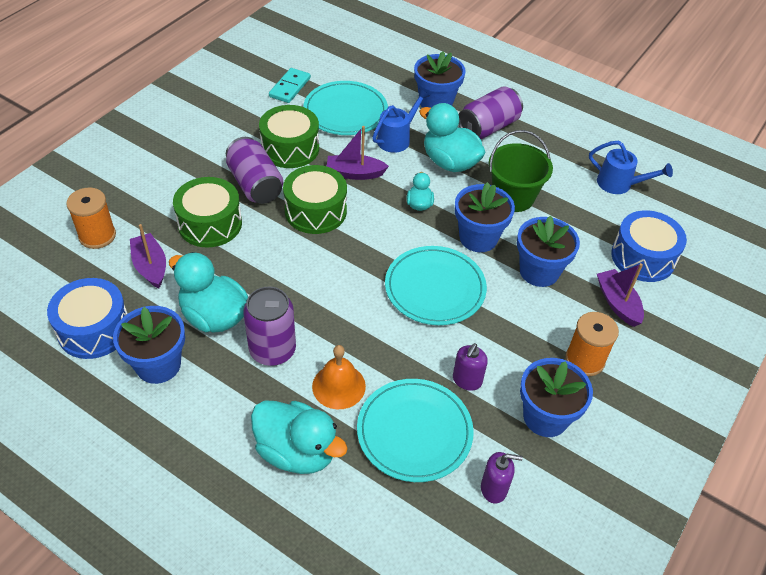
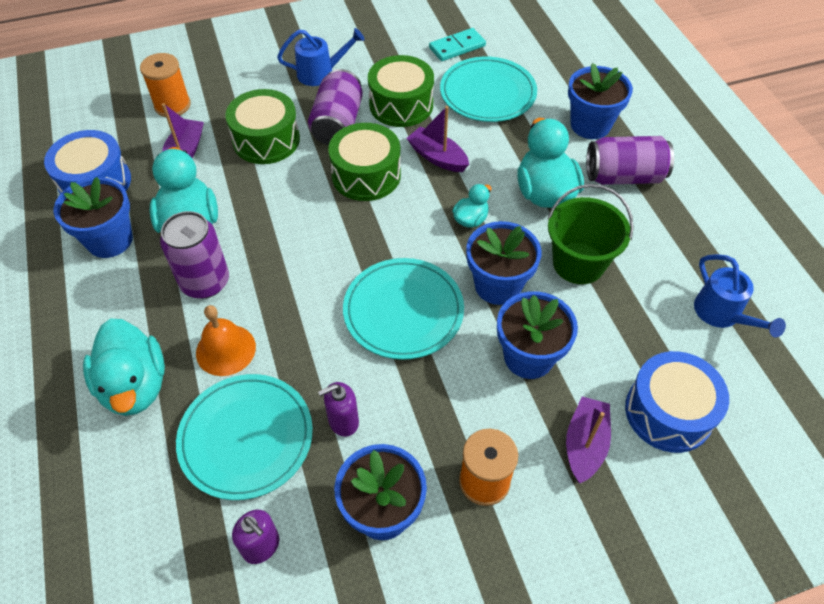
camera: 40 degrees right, 5 degrees up
(397, 138) = (513, 143): blue watering can -> blue watering can (321, 73)

